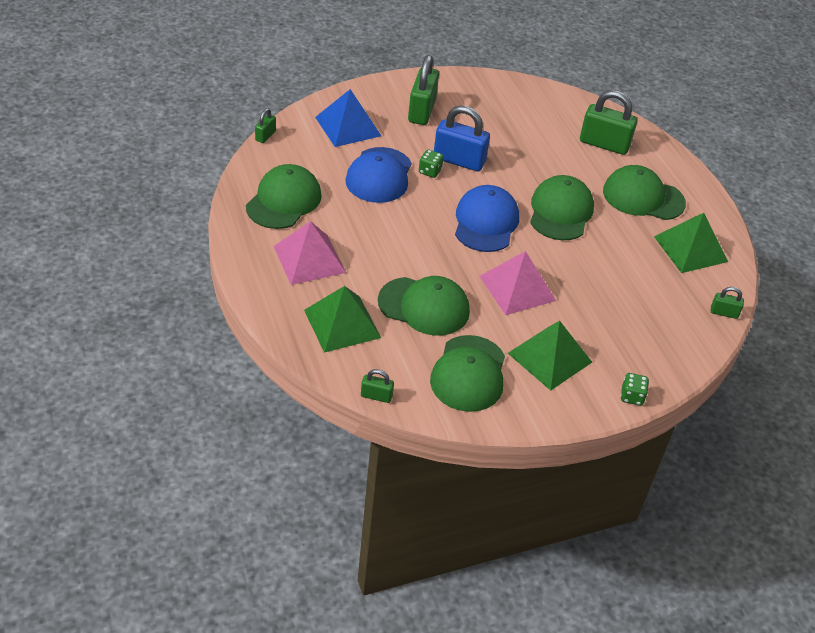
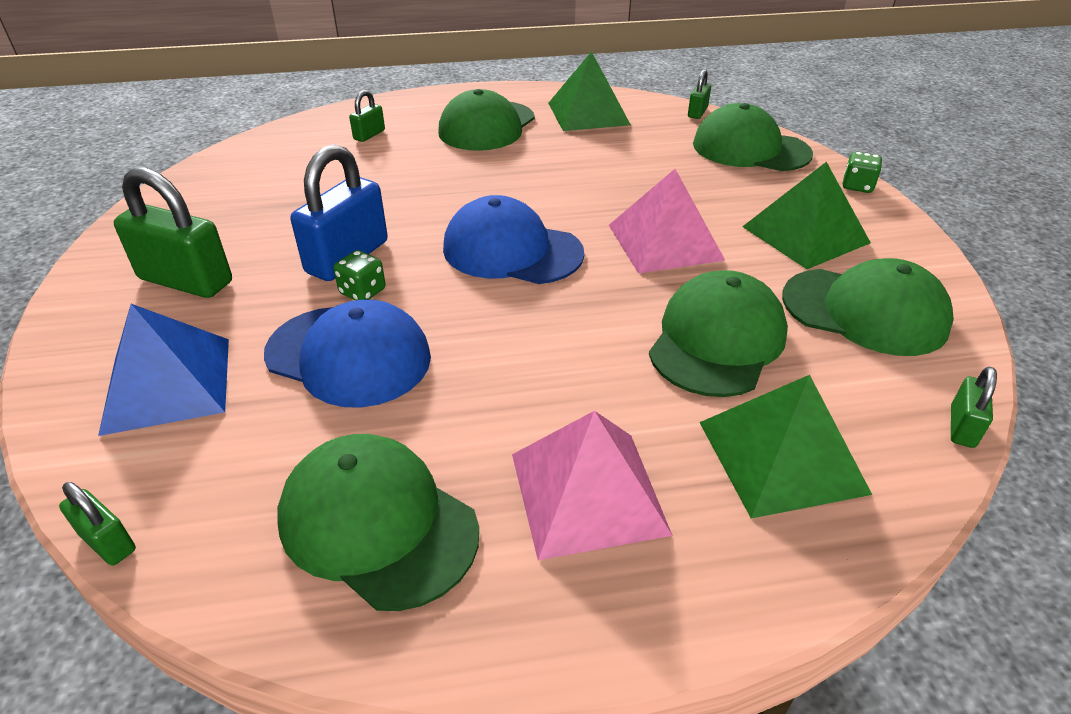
camera: 75 degrees left, 5 degrees down
(560, 212) = (501, 185): green cap -> green cap (750, 149)
(604, 144) = (369, 135): green padlock -> green padlock, size x0.49

